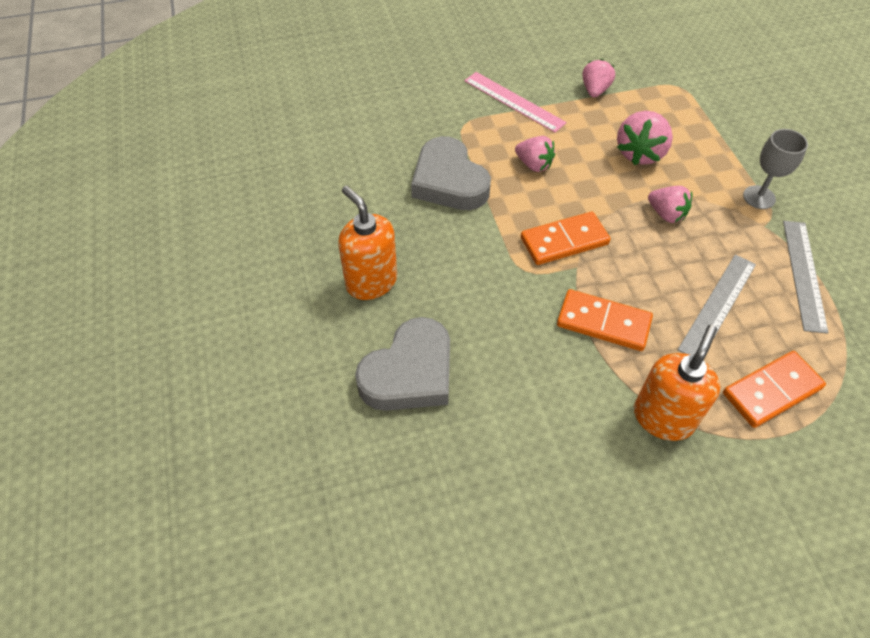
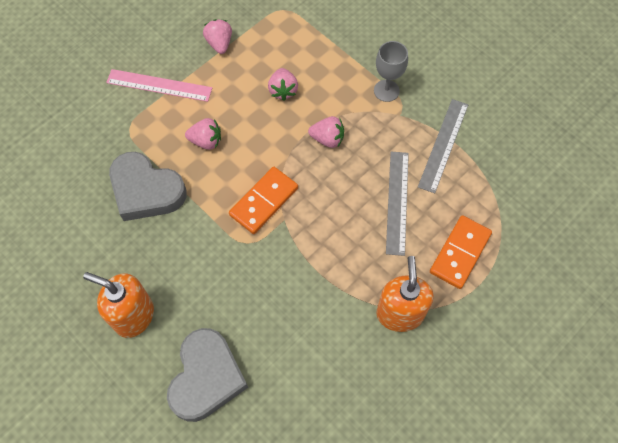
camera: 30 degrees left, 10 degrees up
(603, 323) = (325, 258): orange domino -> none
(640, 153) = (283, 90): pink strawberry -> pink strawberry, size x0.66
(803, 274) = (443, 145): grey ruler -> grey ruler turned 45 degrees clockwise

